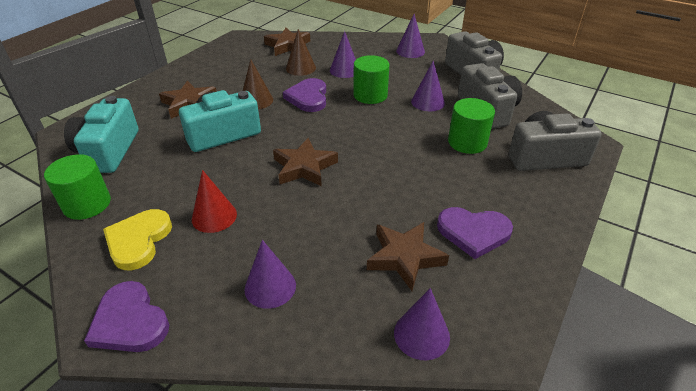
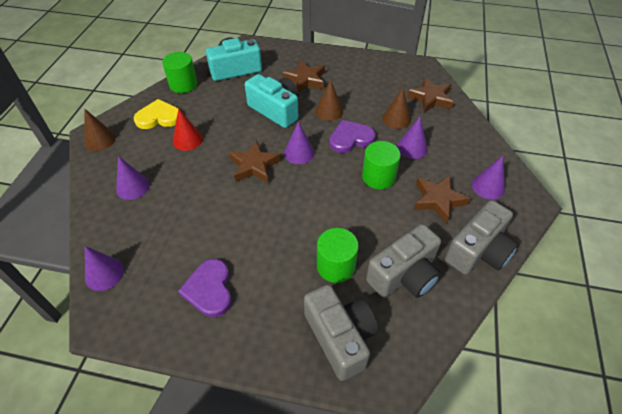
camera: 70 degrees right, 10 degrees up
(129, 321) = (100, 140): purple heart -> brown cone
(404, 257) = (172, 249): brown star -> brown star (438, 200)
(428, 102) = (391, 222): purple cone -> purple cone (299, 153)

